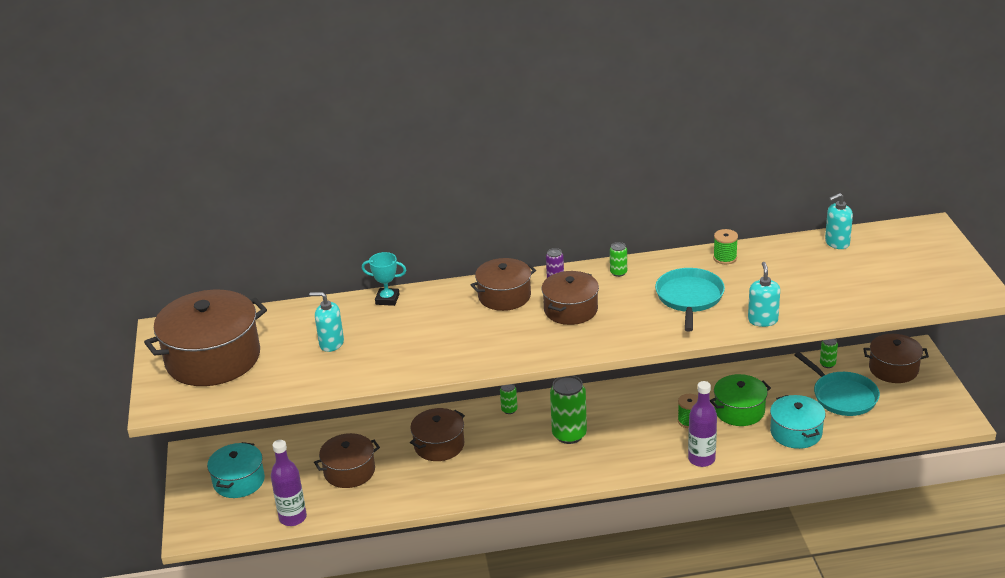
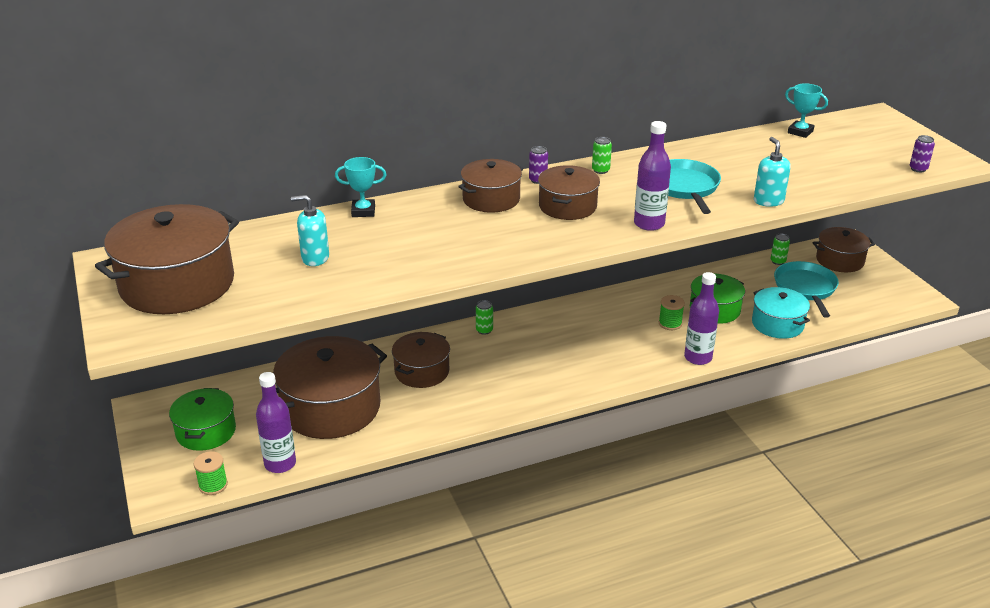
camera: 15 degrees left, 0 degrees up
(239, 481) = (206, 431): turquoise pot -> green pot
(349, 471) = (331, 408): brown pot -> brown pot, size x1.72
(569, 434) = (555, 348): green can -> none
(637, 335) = (649, 224): none -> purple bottle
(725, 258) = (700, 151): green spool -> green spool (213, 485)
(837, 243) = (800, 132): turquoise soap dispenser -> turquoise trophy
(842, 396) = (805, 288): turquoise pan -> turquoise pan turned 135 degrees counterclockwise
(933, 296) = (918, 169): none -> purple can

